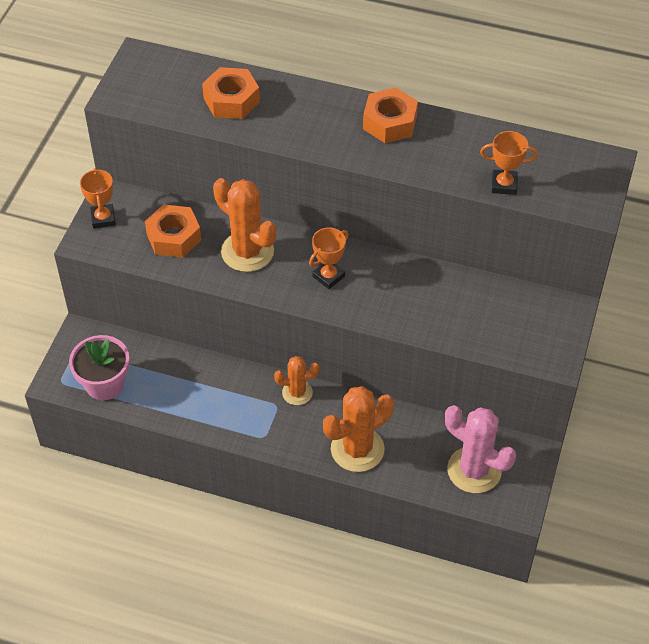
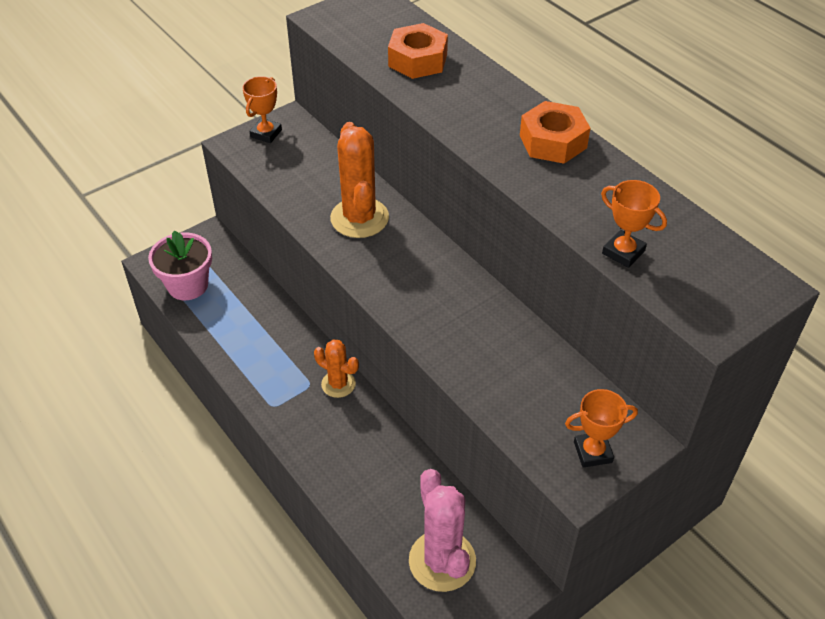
camera: 35 degrees right, 5 degrees down
(174, 237) = (308, 175): orange nut -> none
(328, 276) = (413, 276): orange trophy -> orange trophy (592, 452)
(357, 449) = (346, 468): orange cactus -> none

